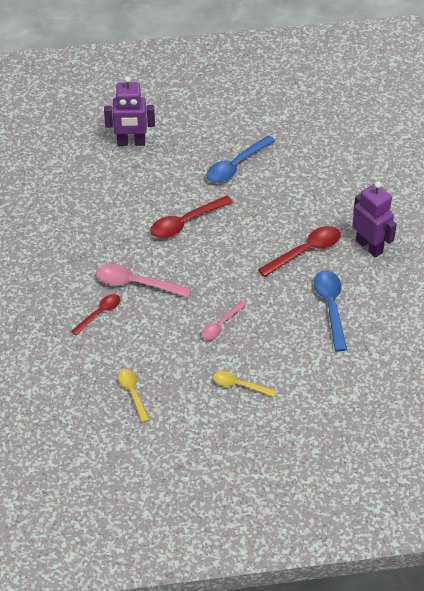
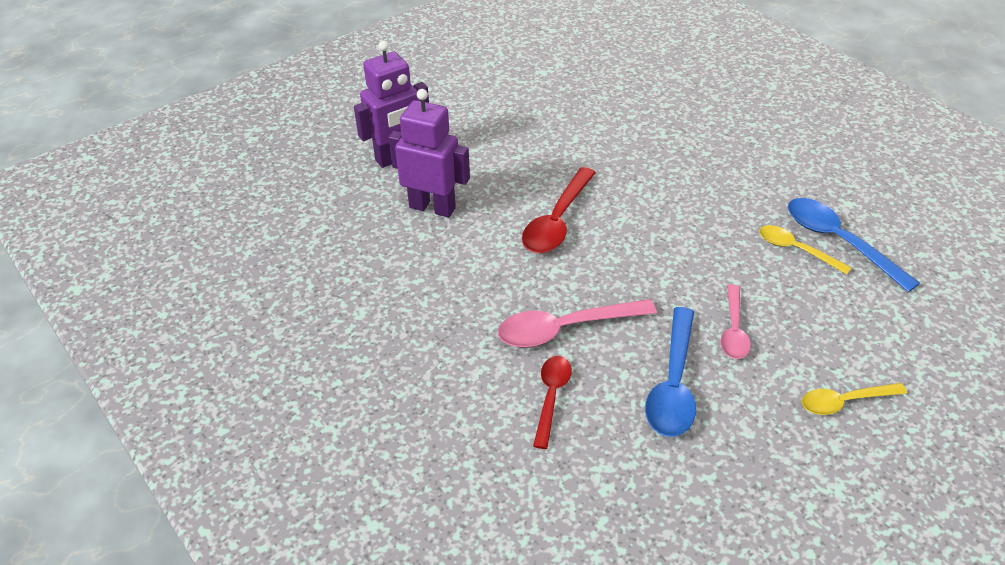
camera: 30 degrees left, 5 degrees down
(132, 393) = (713, 497): yellow spoon -> yellow spoon (796, 250)
(236, 165) = (556, 132): blue spoon -> blue spoon (673, 384)
(305, 251) = (738, 191): red spoon -> none
(369, 246) = (802, 155): purple robot -> purple robot (432, 207)

